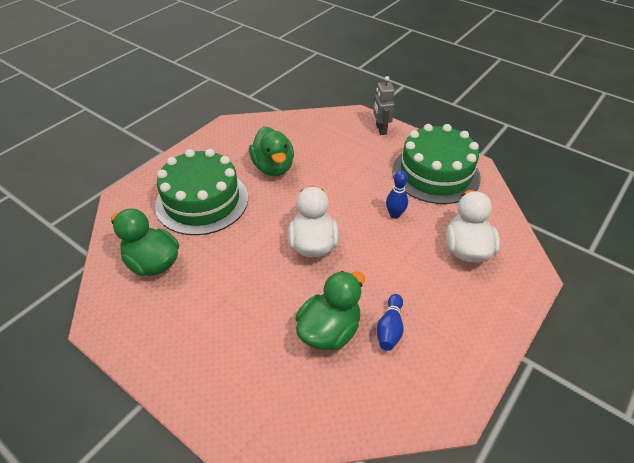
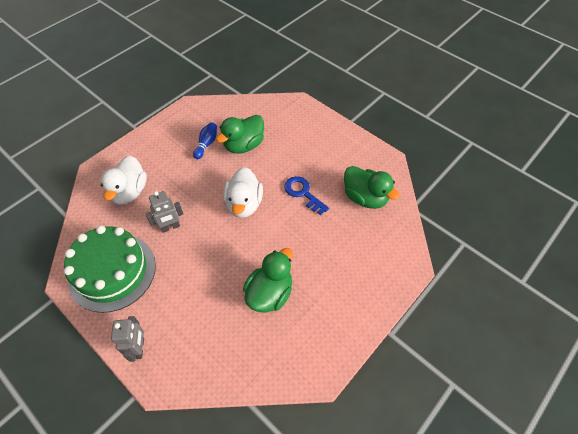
camera: 175 degrees left, 10 degrees up
(202, 201) = (336, 254): green cake -> none
(236, 263) = (303, 193): none -> blue key
(273, 167) = (270, 293): green duck -> green duck turned 45 degrees clockwise
(395, 214) = (170, 227): blue bowling pin -> grey robot

